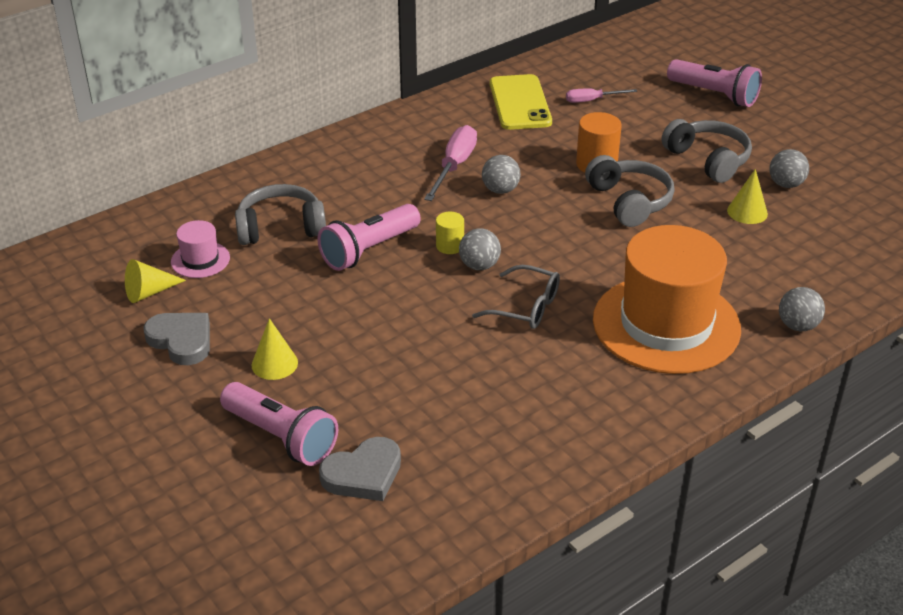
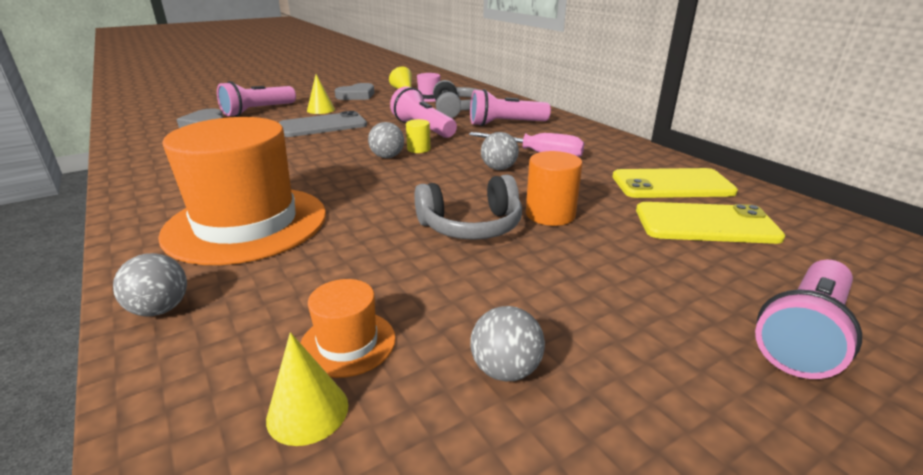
camera: 95 degrees right, 10 degrees down
(346, 187) = (505, 124): none -> pink flashlight
(360, 342) = (323, 125): none -> grey phone
(526, 307) = (322, 169): grey glasses -> none
(592, 100) = (705, 224): pink screwdriver -> yellow phone
(708, 160) = (575, 296): grey headphones -> none
(747, 212) = (431, 310): yellow cone -> yellow cone (307, 411)
(791, 239) = (348, 343): none -> orange hat

